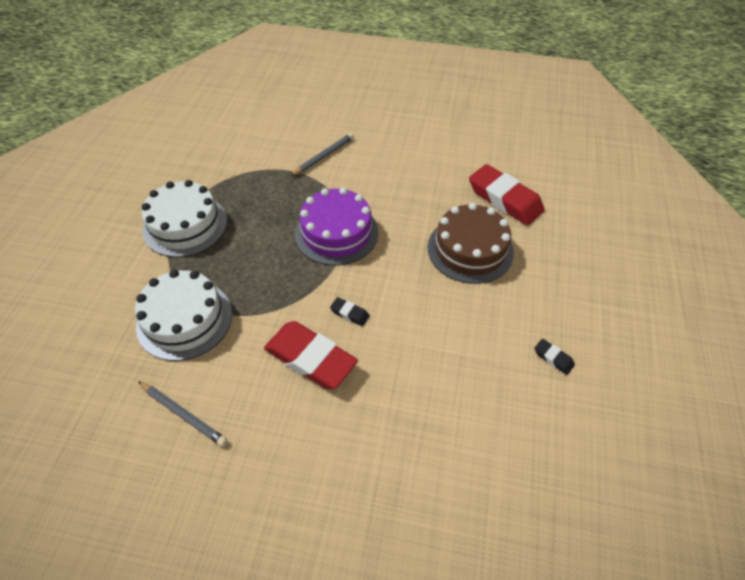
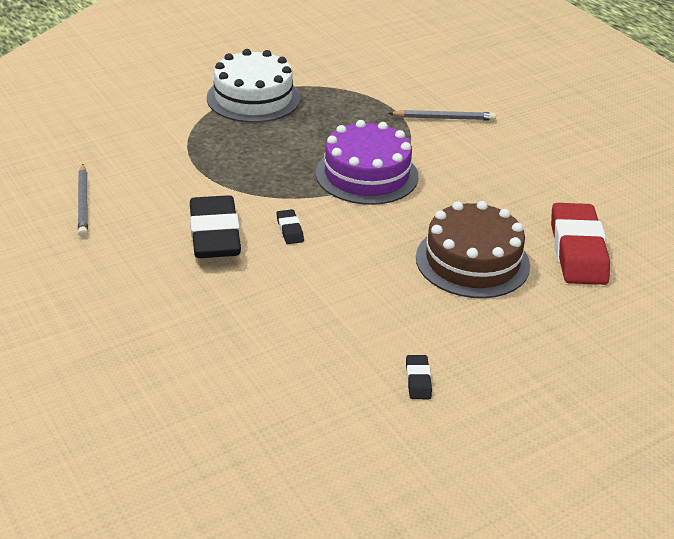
camera: 45 degrees right, 15 degrees down
(184, 319) = (165, 153): white cake -> none
(310, 358) = (214, 235): red eraser -> black eraser

